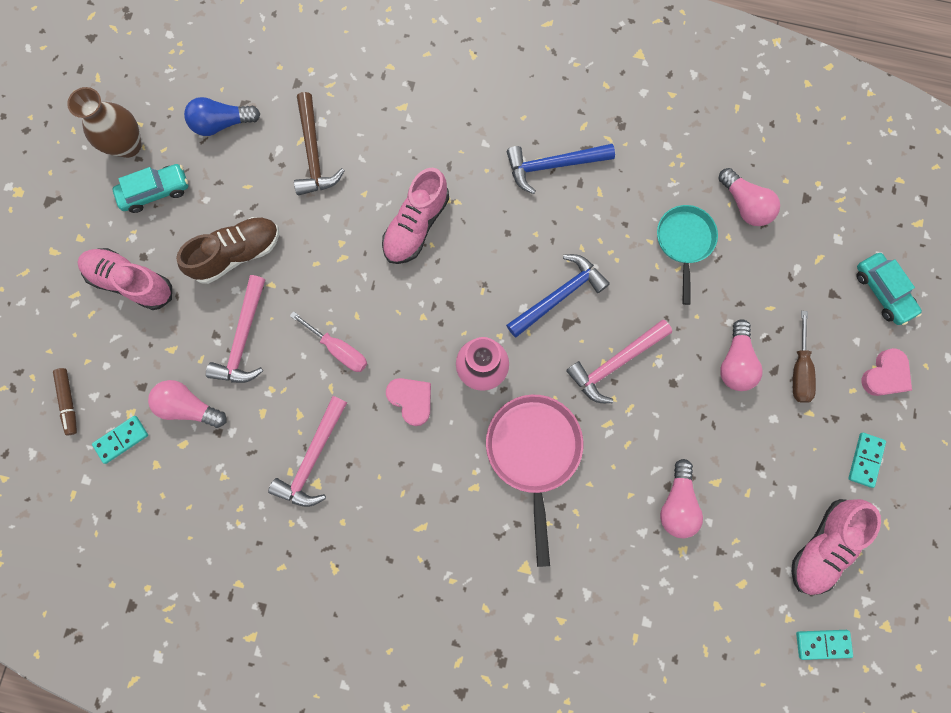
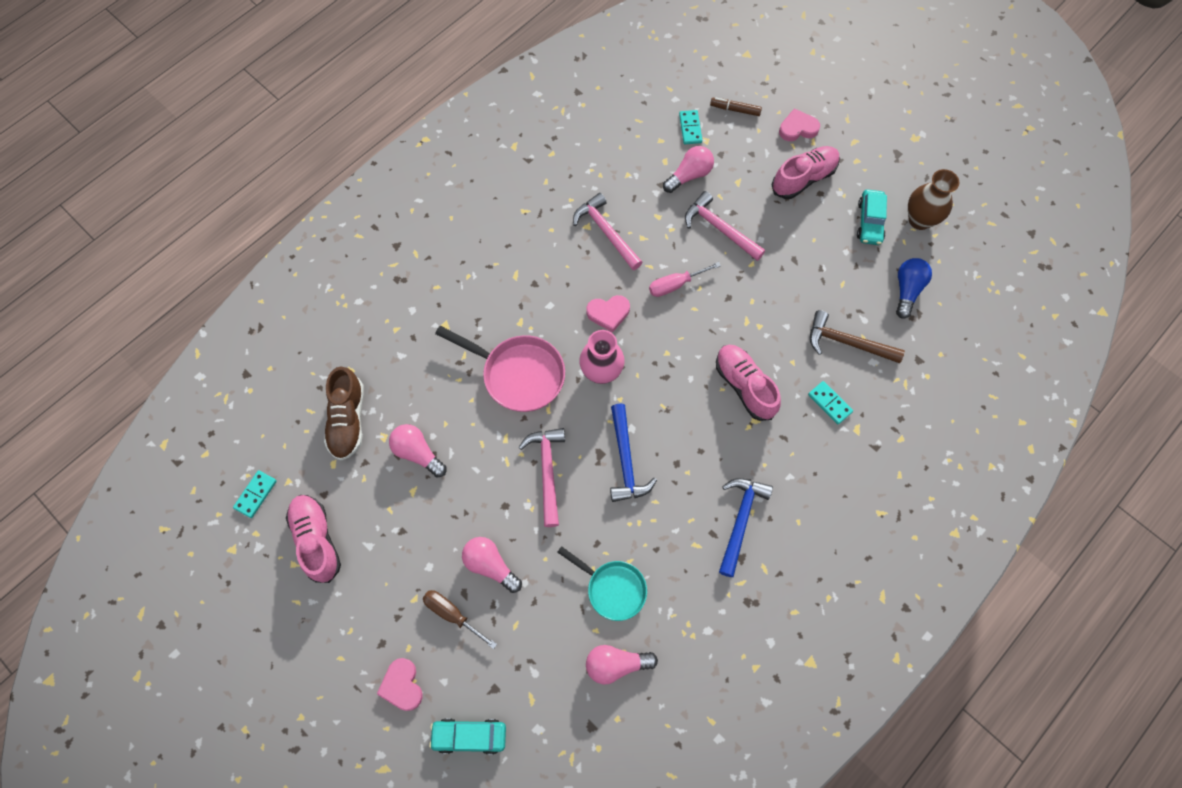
camera: 120 degrees right, 10 degrees down
(63, 319) = (798, 128): none -> pink heart
(237, 254) = (789, 253): brown shoe -> brown shoe (348, 420)
(865, 460) = (351, 619): turquoise domino -> turquoise domino (829, 403)

